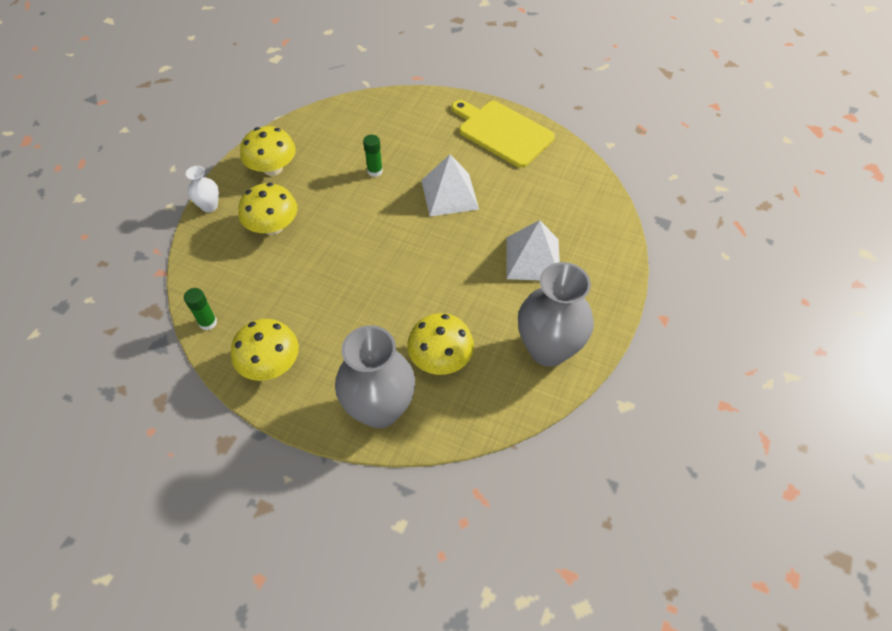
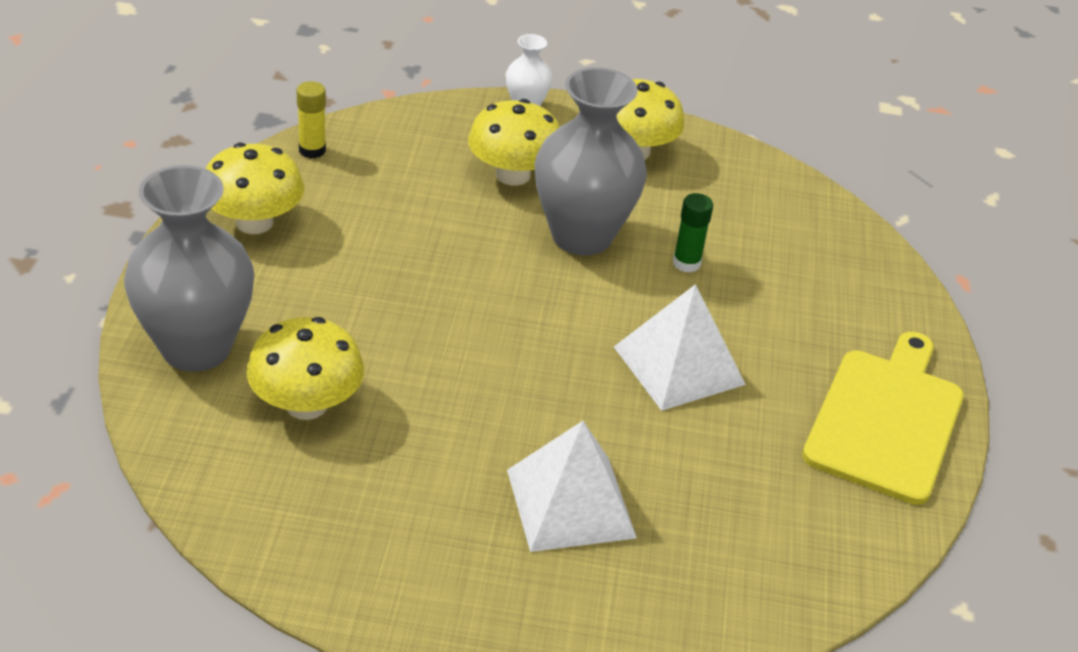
camera: 70 degrees right, 15 degrees down
(208, 322) = (312, 150): green glue stick -> yellow glue stick
(548, 349) = (362, 548): grey vase -> grey vase (581, 236)

